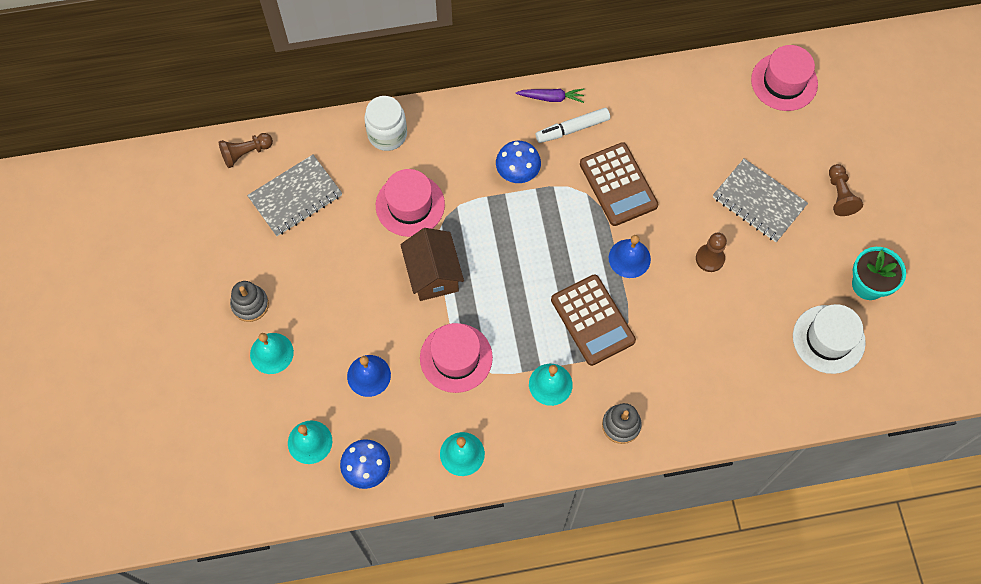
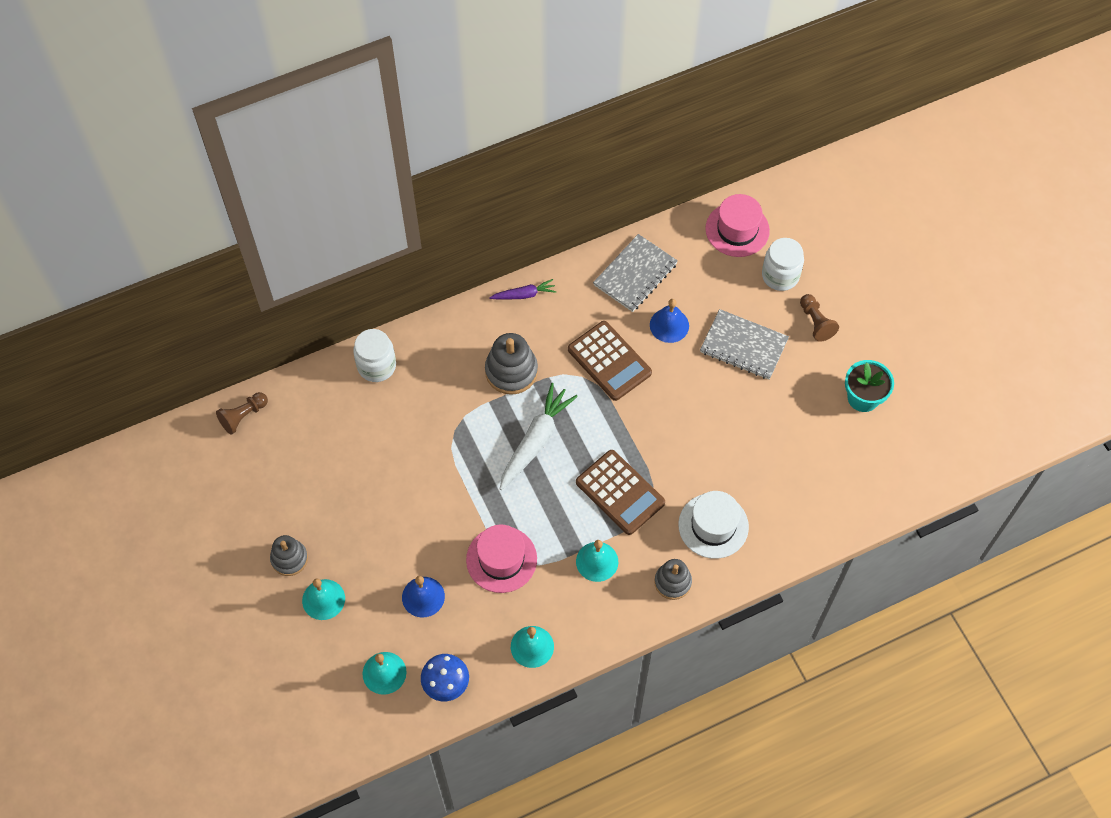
camera: 15 degrees left, 5 degrees down
(295, 196) = (304, 446): grey notebook -> grey notebook (635, 274)
(410, 205) = (417, 427): pink hat -> none
(433, 274) = (458, 487): brown house -> none
(517, 171) = (511, 371): blue mushroom -> grey stacking toy
(523, 247) = (536, 440): none -> white carrot
(572, 129) = (552, 319): white marker -> none
(629, 258) = (638, 427): blue bell -> blue bell (669, 325)
(710, 258) = (713, 409): brown pawn -> none
(815, 139) = (780, 275): none -> white jar
(828, 339) = (840, 456): white hat -> white hat (713, 526)

